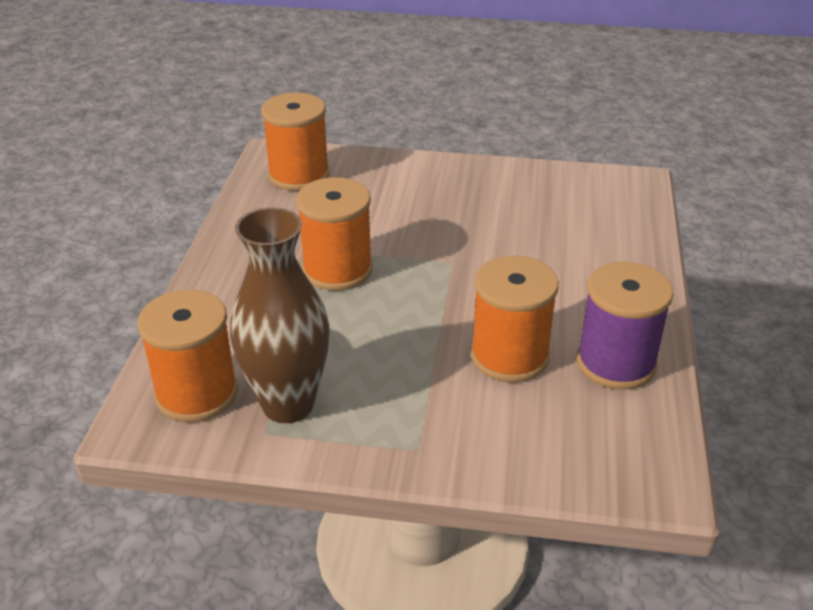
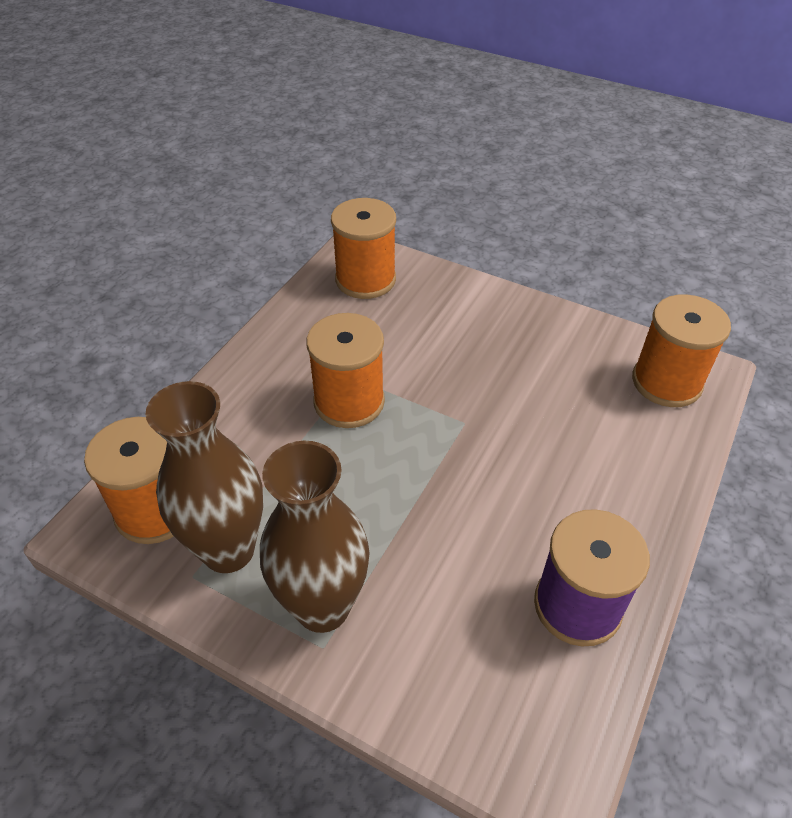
camera: 20 degrees right, 10 degrees up
(400, 421) = (322, 607): none -> brown vase
(509, 356) = (468, 560): orange spool -> orange spool (666, 382)

